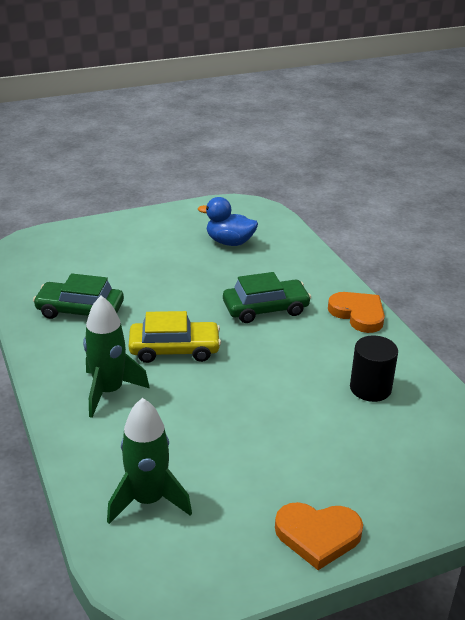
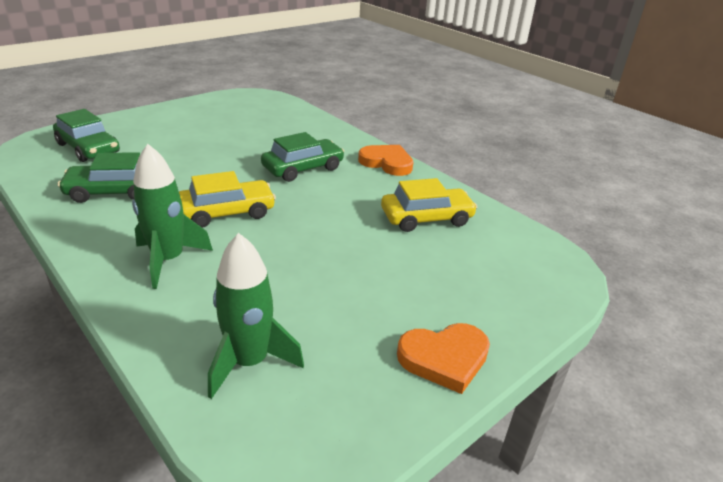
camera: 20 degrees left, 0 degrees up
(68, 257) = (88, 148): none -> green car
(229, 242) = (248, 122): blue duck -> none
(370, 388) = (426, 218): black cylinder -> yellow car

